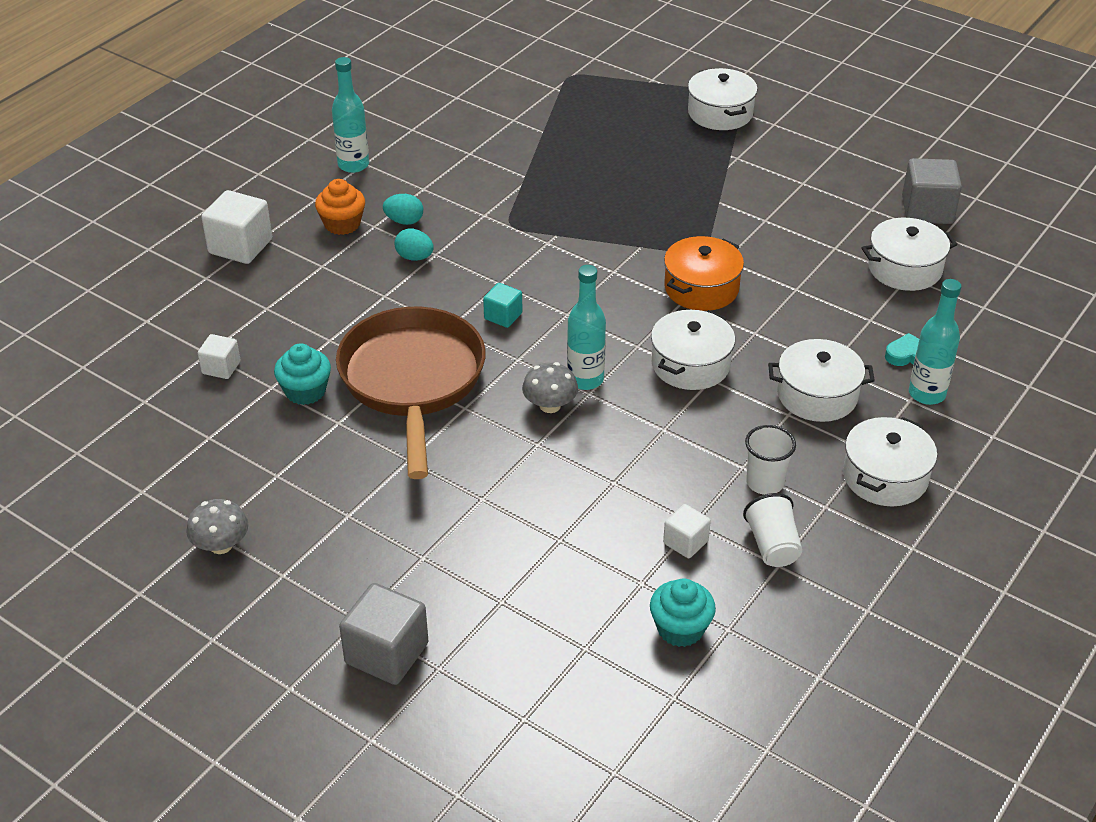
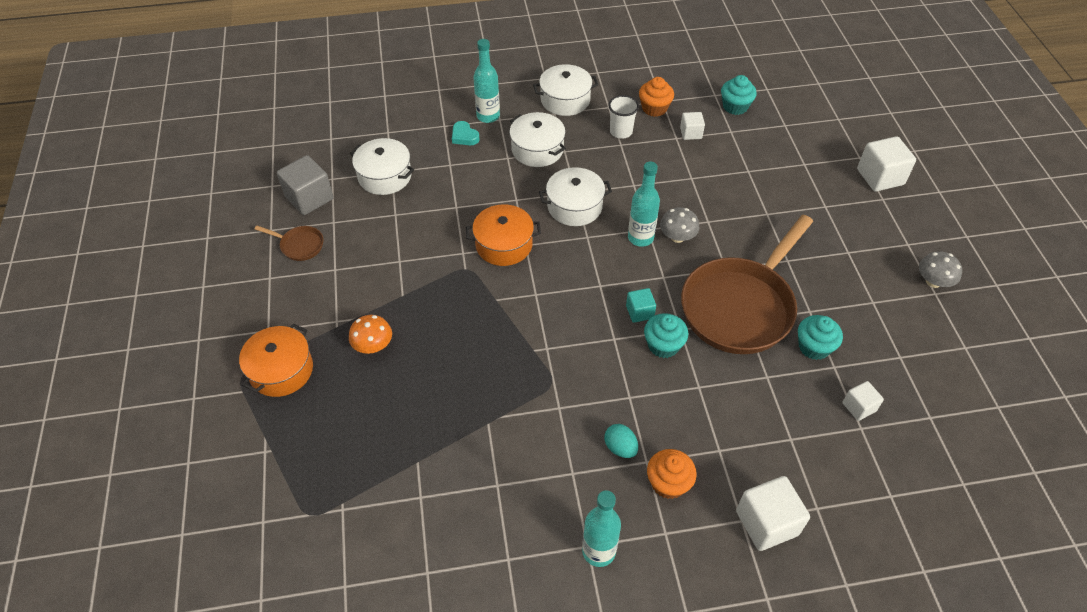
camera: 135 degrees left, 10 degrees up
(386, 653) = (880, 177): grey cube -> white cube
(414, 257) = (647, 405): turquoise egg -> none
(450, 305) = (663, 345): none -> turquoise cupcake
(683, 162) = (373, 345): none -> orange mushroom
(720, 113) = (281, 370): white pot -> orange pot
(772, 546) = (654, 108): white cup -> orange cupcake
(861, 178) = (299, 245): none -> brown pan

